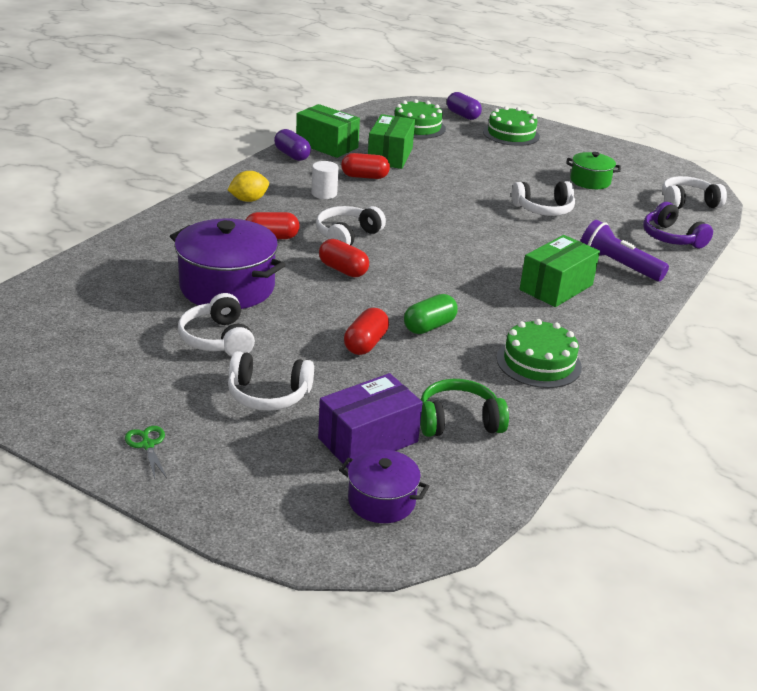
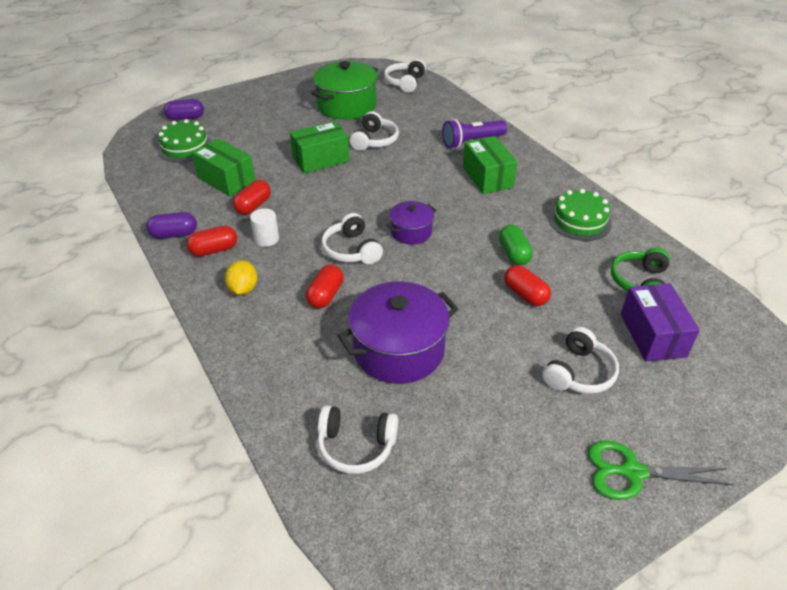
camera: 60 degrees left, 10 degrees up
(147, 445) = (633, 472): green scissors -> green scissors, size x1.86
(217, 339) = (484, 381): white headphones -> white headphones (356, 446)
(327, 145) = (173, 207): green box -> green box (321, 159)
(343, 270) = (407, 270): red capsule -> red capsule (214, 250)
(381, 500) = (725, 352): purple pot -> purple pot (411, 232)
(511, 134) = (241, 109): green cake -> none
(590, 181) = (346, 106): green pot -> green pot, size x1.83
(671, 238) = (447, 107): purple headphones -> none

